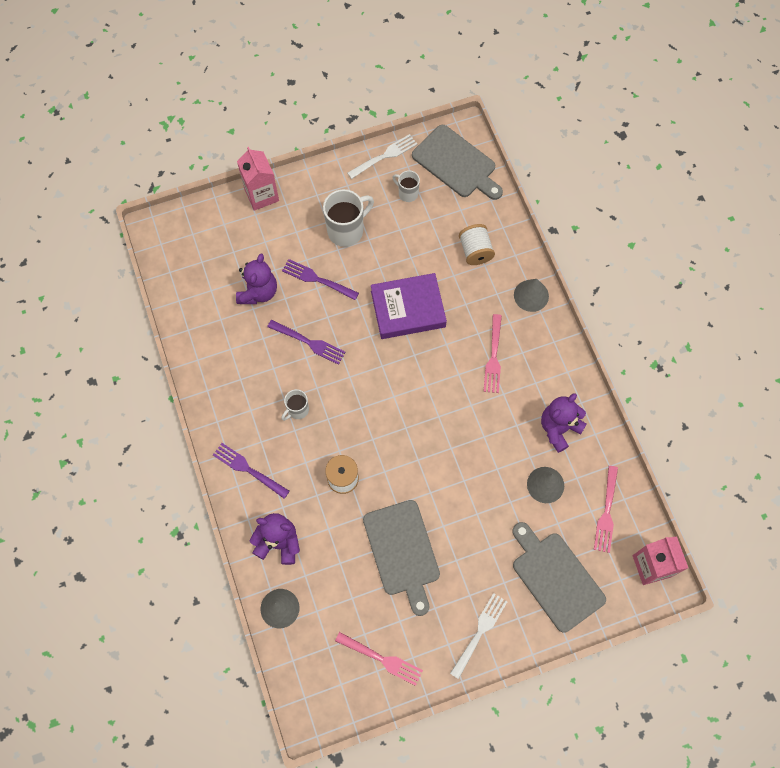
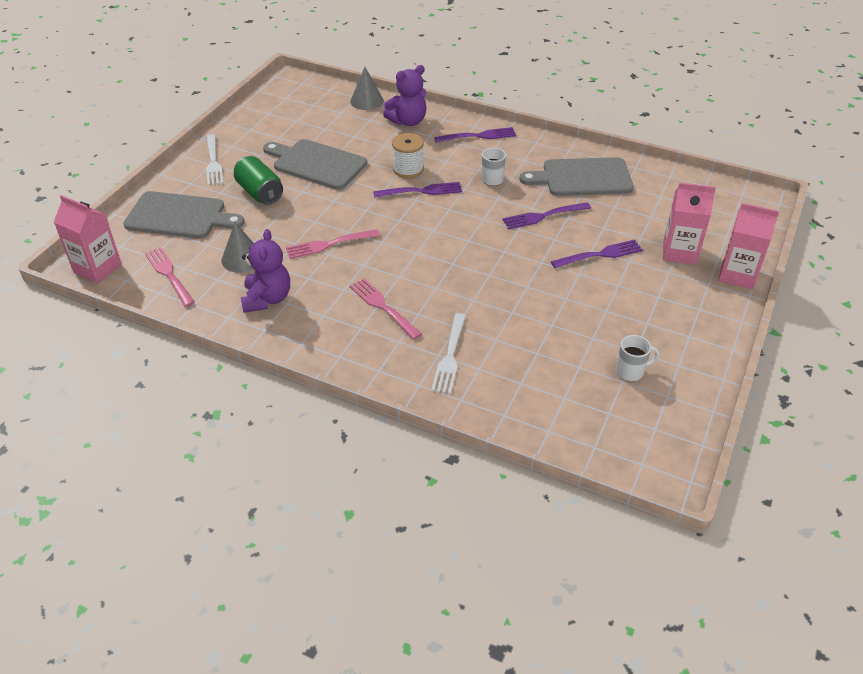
camera: 135 degrees right, 25 degrees down
(258, 292) = (628, 217): purple teddy bear -> none
(269, 238) = (679, 252): none -> pink carton
(346, 230) = (633, 302): white mug -> none
(360, 444) = (421, 191): none -> purple fork
(381, 659) = (271, 118): pink fork -> pink fork (330, 244)
(384, 156) = (700, 386): white fork -> white fork (450, 355)
(408, 309) = (500, 287): purple book -> none
(456, 164) = (628, 437): grey cutting board -> grey cutting board (582, 177)
(475, 251) = (502, 373): white spool -> none
(475, 553) = (260, 193): none -> green can
(531, 295) = (404, 377): grey cone -> none

